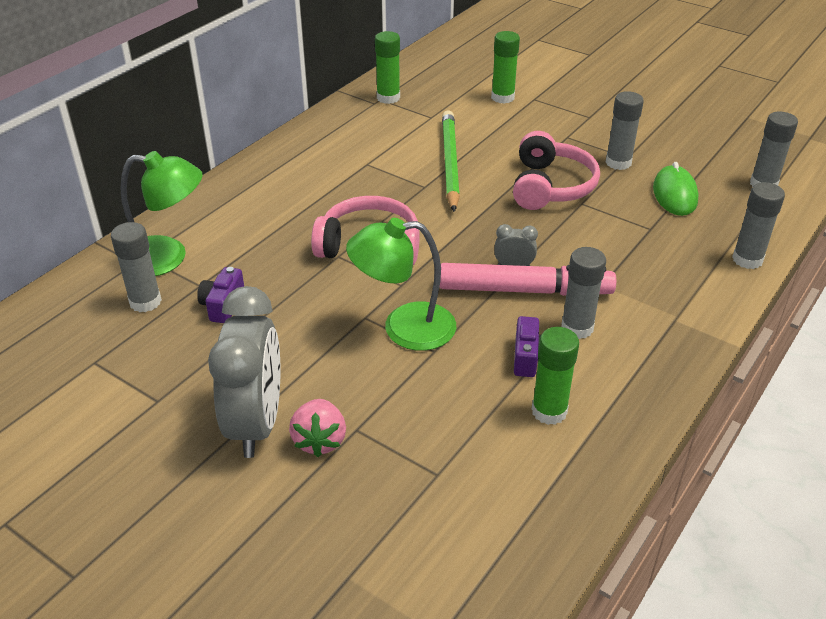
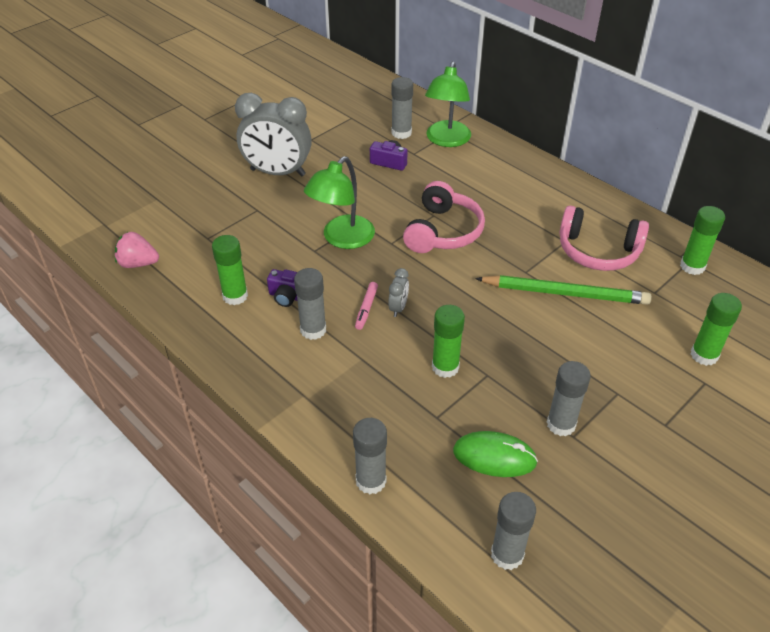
camera: 100 degrees right, 5 degrees up
(320, 440) = (254, 195): pink strawberry -> pink strawberry (138, 263)
(404, 328) = (342, 239): green lamp -> green lamp turned 150 degrees counterclockwise
(525, 290) = (366, 309): pink marker -> pink marker, size x0.43
(550, 186) = (518, 357): pink headphones -> pink headphones (598, 251)
(585, 228) = (445, 367): none -> green glue stick

